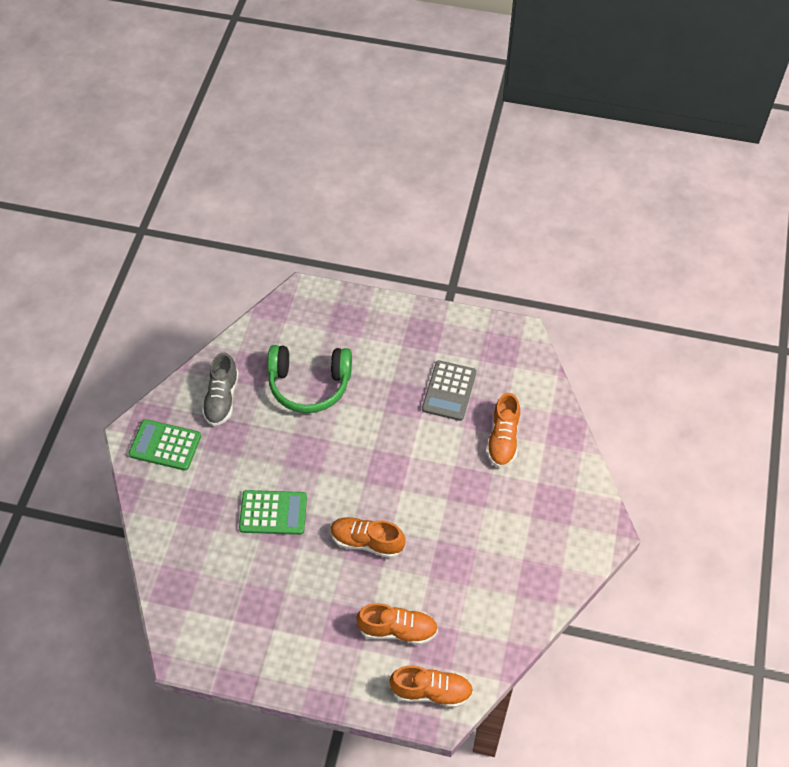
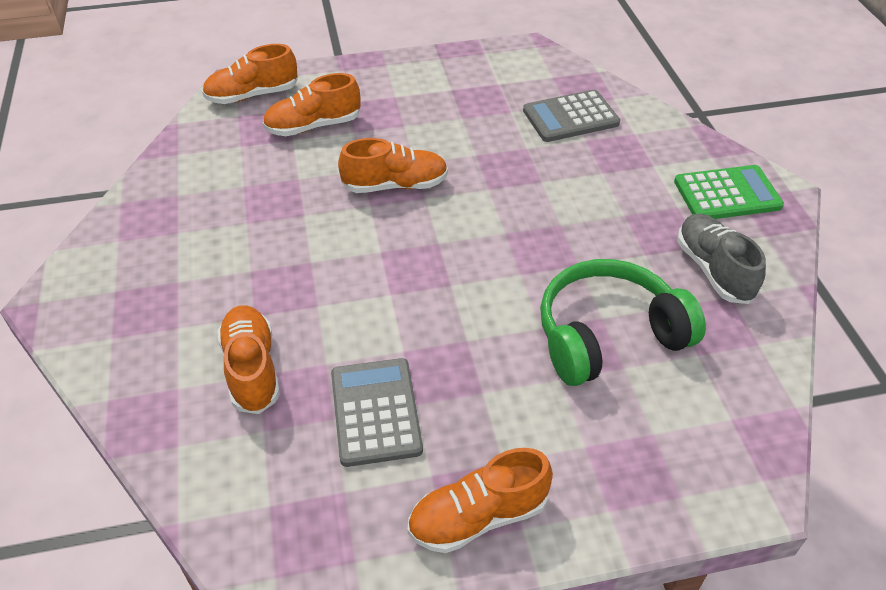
camera: 155 degrees right, 10 degrees down
(207, 557) = (570, 117): none -> grey calculator
(273, 513) = (531, 175): green calculator -> none
(426, 327) = (478, 516): none -> orange shoe

